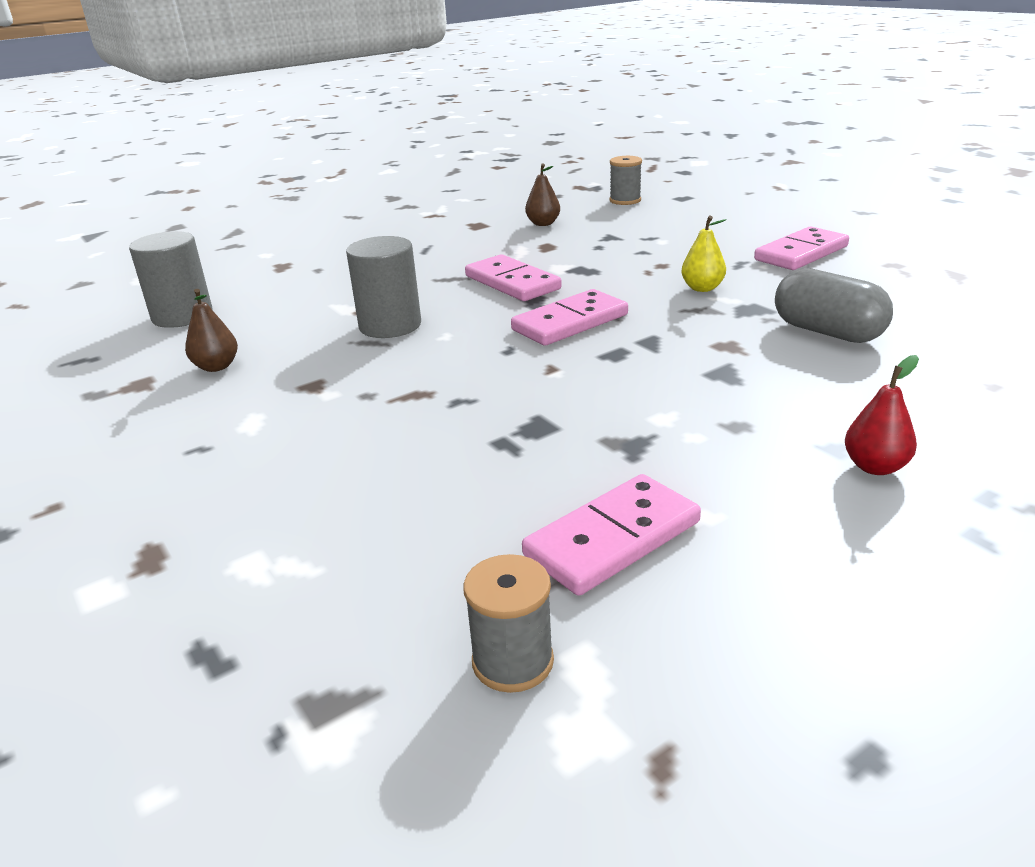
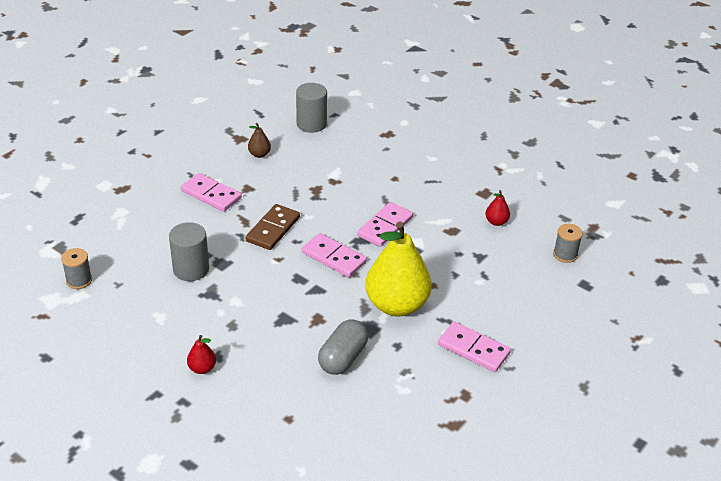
camera: 70 degrees right, 10 degrees up
(390, 325) = (315, 195): grey cylinder -> grey cylinder (191, 269)
(461, 367) = (273, 229): none -> brown domino
(543, 224) = (496, 222): brown pear -> red pear
(612, 539) = (143, 295): pink domino -> pink domino (211, 194)
(702, 288) = (396, 305): yellow pear -> yellow pear, size x2.43

